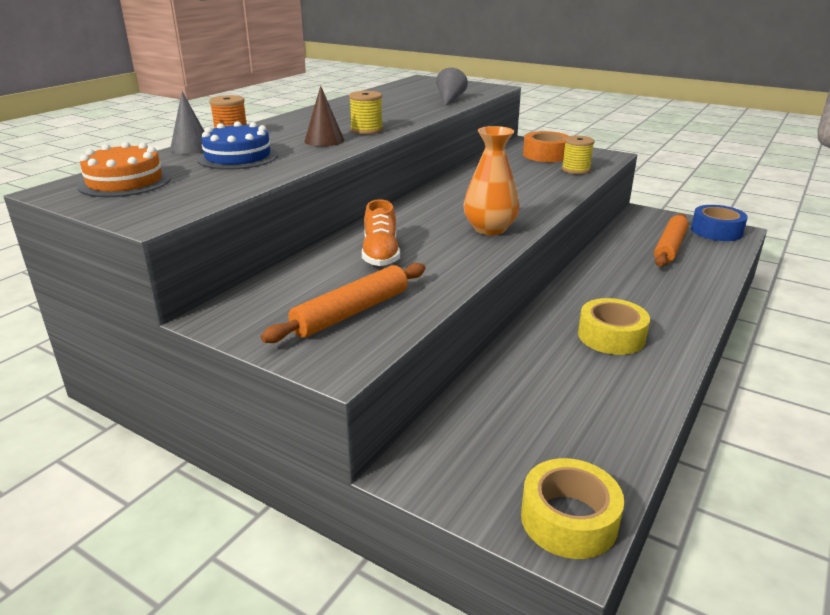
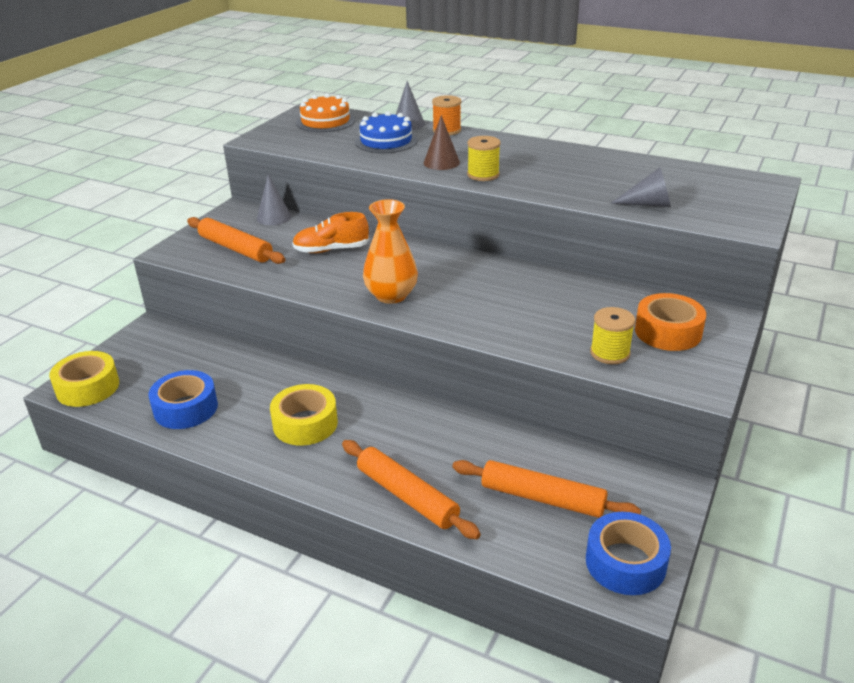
camera: 85 degrees right, 5 degrees up
(265, 289) = (274, 217): none -> grey cone
(601, 416) = (186, 408): none -> blue tape
(690, 292) = (407, 496): none -> orange rolling pin

